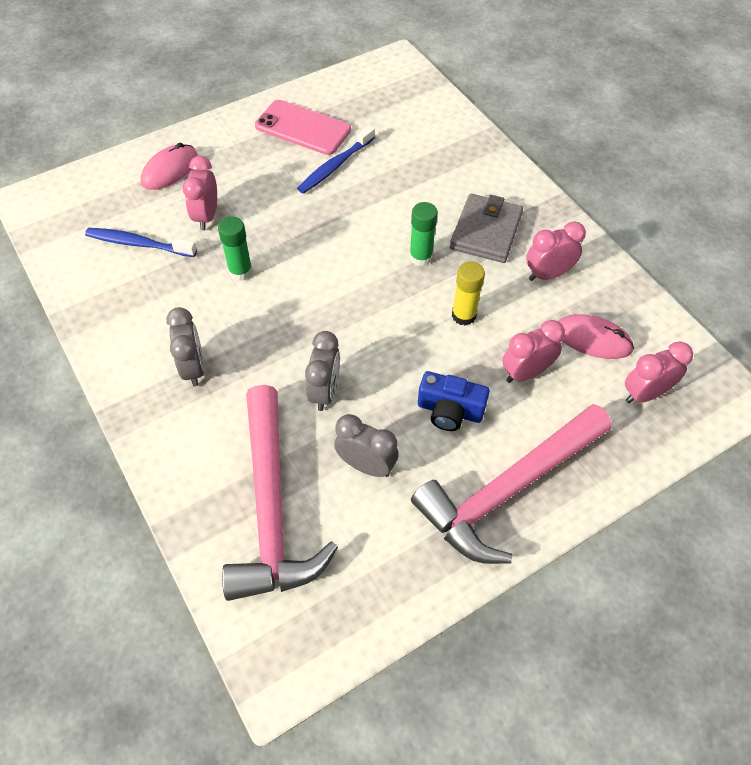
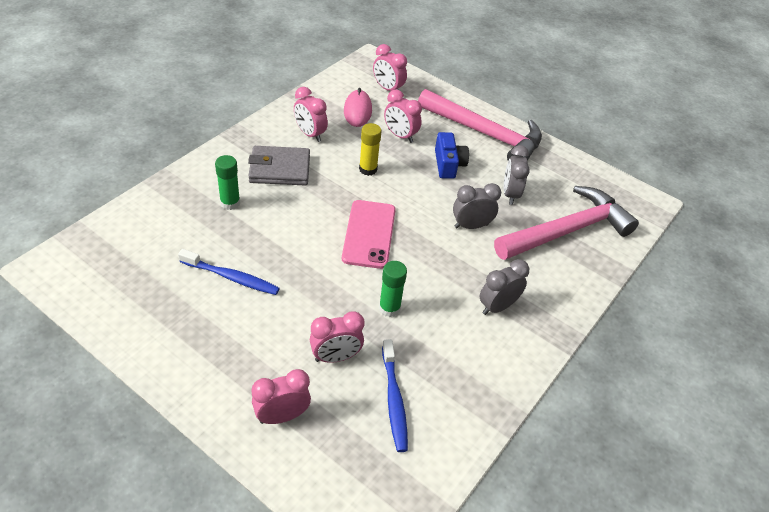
camera: 115 degrees left, 10 degrees down
(170, 170) = (282, 416): pink mouse -> pink clock
(303, 128) = (180, 318): pink phone -> pink phone (369, 234)
(420, 257) = (322, 200): green glue stick -> green glue stick (230, 203)

